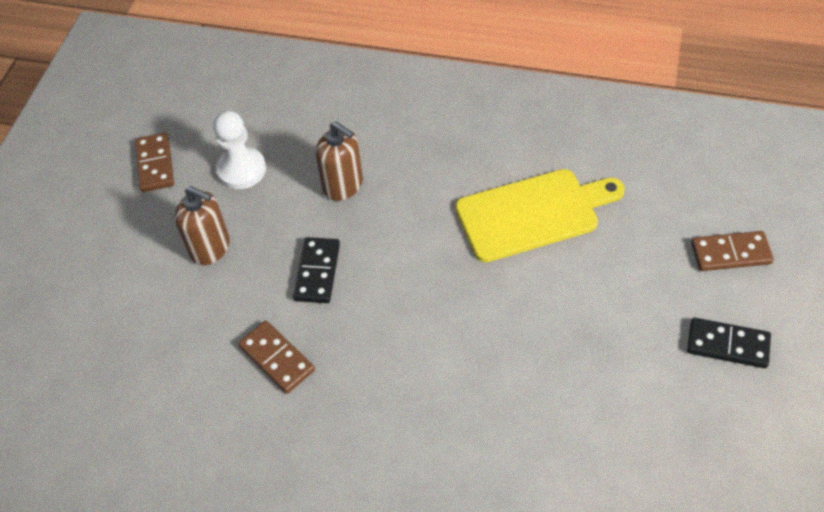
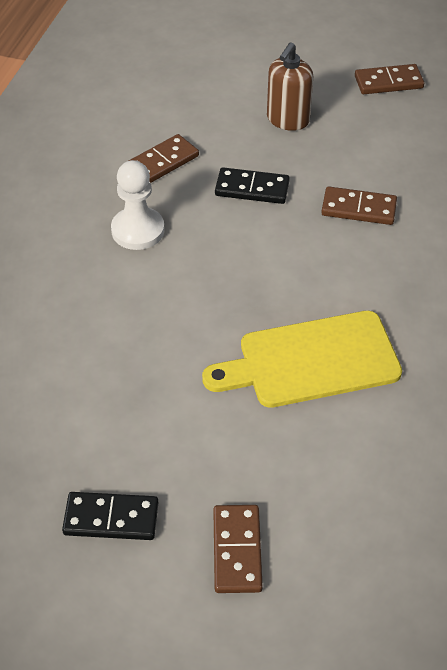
camera: 90 degrees right, 5 degrees down
(241, 170) = (381, 137): white pawn -> white pawn (138, 230)
(343, 185) = (358, 208): brown soap dispenser -> brown domino
(533, 214) = (311, 361): yellow cutting board -> yellow cutting board turned 90 degrees clockwise
(727, 344) = (111, 518): black domino -> black domino turned 75 degrees clockwise

